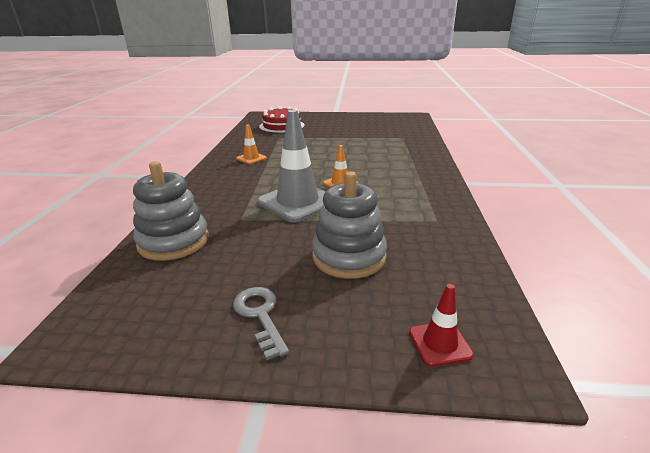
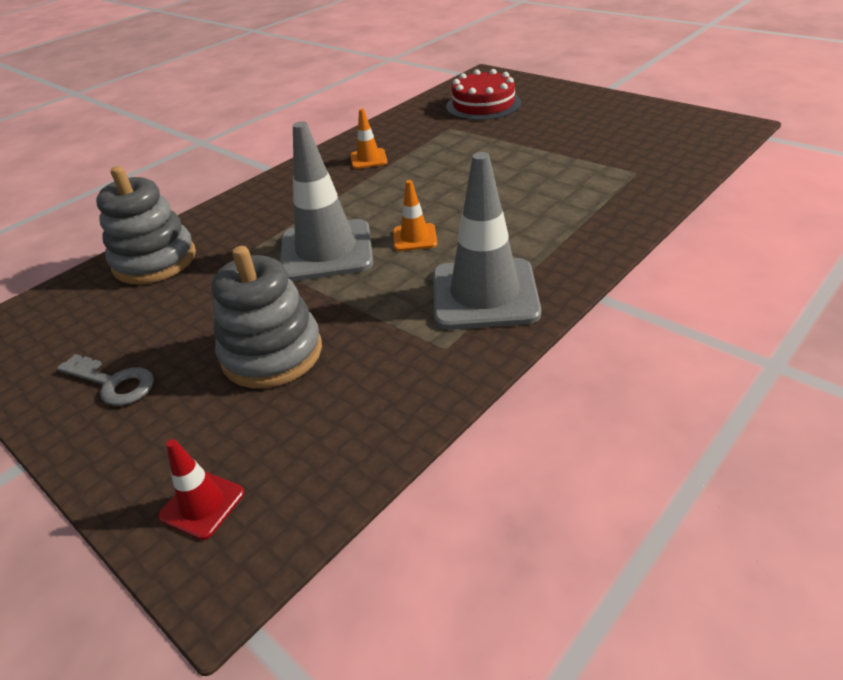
camera: 40 degrees right, 10 degrees up
(260, 315) = (113, 383): grey key -> grey key turned 105 degrees clockwise
(416, 195) = (484, 294): none -> grey traffic cone

